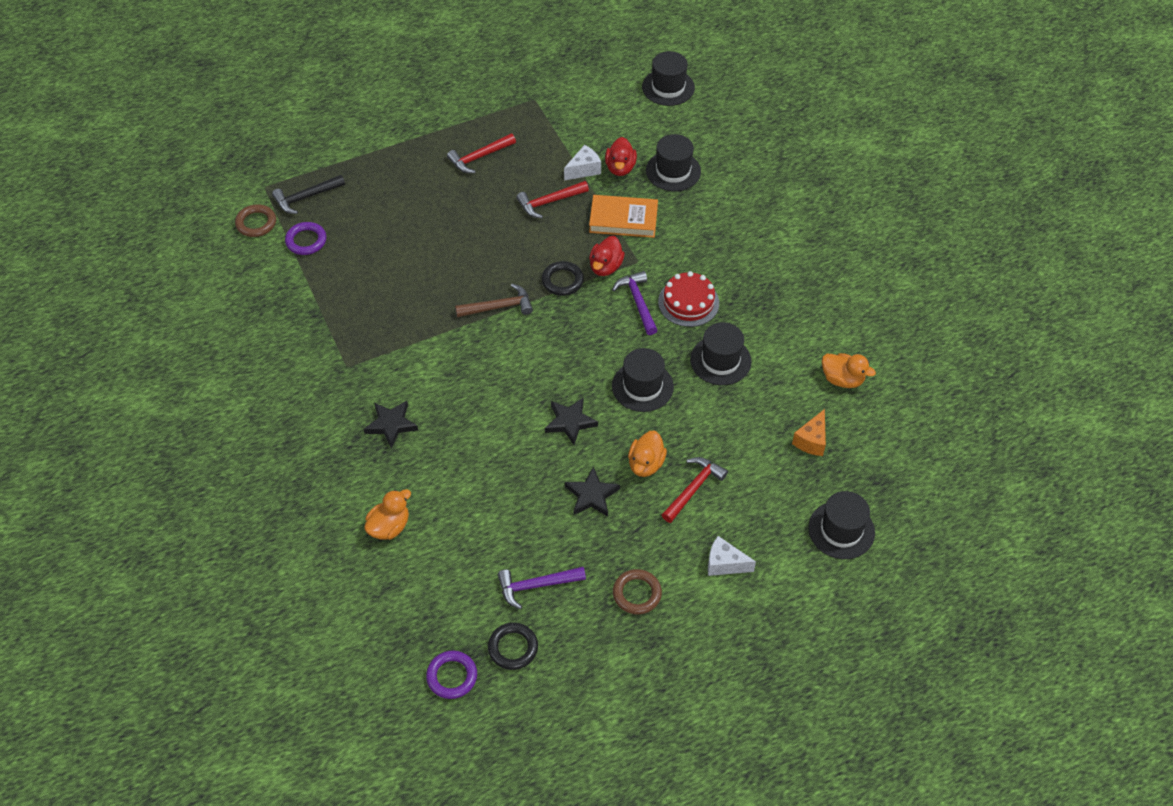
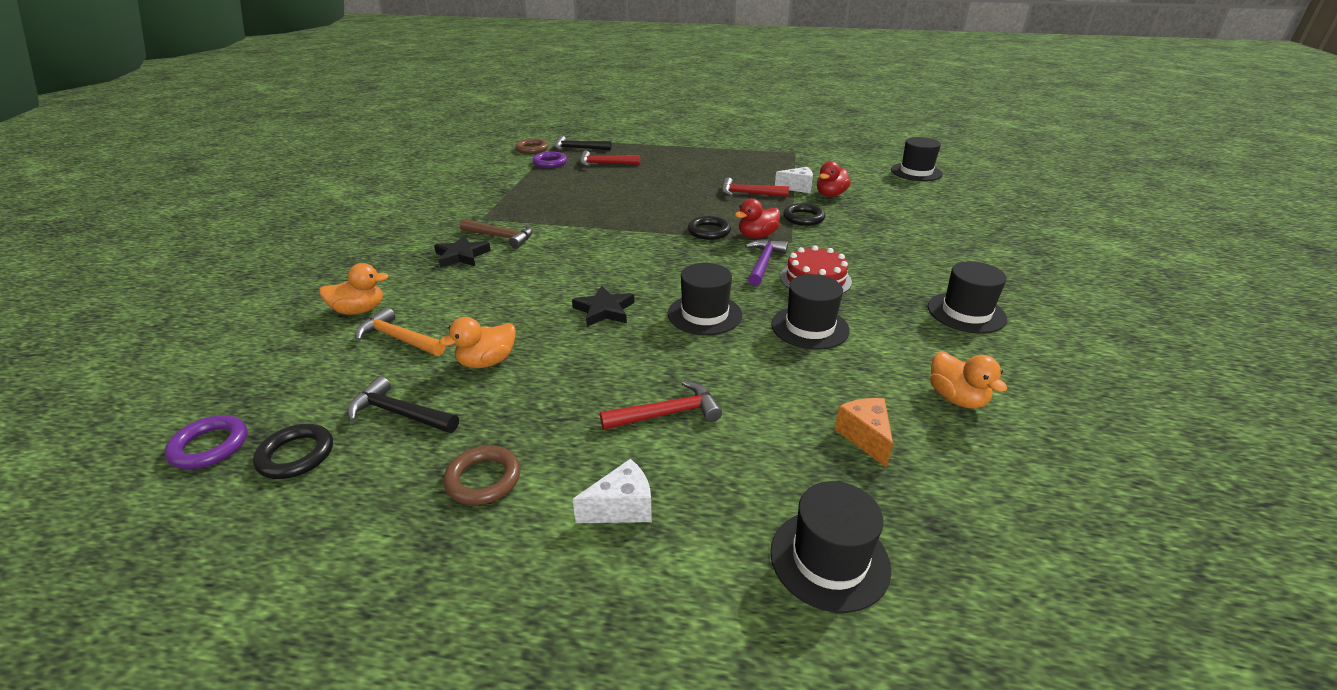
camera: 35 degrees right, 20 degrees down
(455, 533) = (398, 338): none -> orange hammer
(479, 157) = (720, 163): red hammer -> red hammer (605, 164)
(499, 307) = (637, 228): brown hammer -> brown hammer (501, 237)
(536, 586) = (399, 413): purple hammer -> black hammer
(591, 495) = (553, 369): black star -> none
(623, 219) = (803, 218): orange book -> black ring
(646, 464) = (639, 370): orange duck -> orange duck (487, 362)
(673, 171) = (879, 208): black hat -> black hat (966, 312)
(724, 564) = (622, 507): white cheese -> white cheese turned 105 degrees clockwise
(811, 440) = (865, 437): orange cheese -> orange cheese turned 105 degrees clockwise

